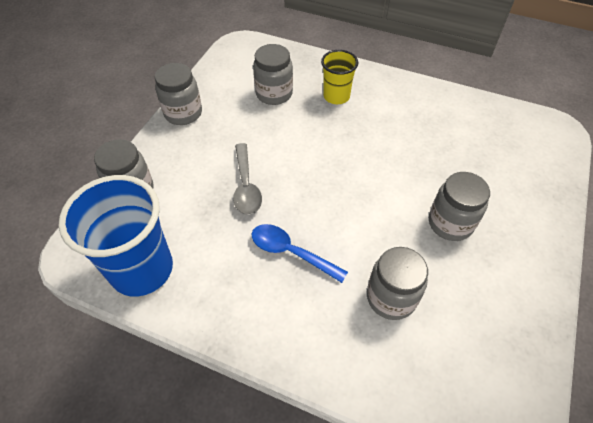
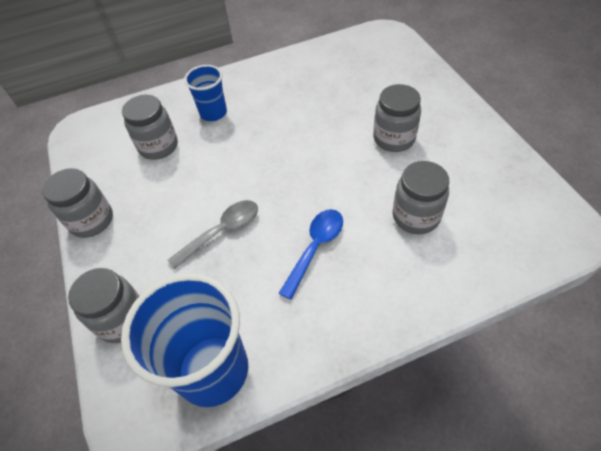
camera: 40 degrees left, 0 degrees up
(246, 186) = (222, 231): grey spoon -> grey spoon turned 75 degrees counterclockwise
(291, 252) = (315, 248): blue spoon -> blue spoon turned 135 degrees clockwise
(336, 96) = (213, 113): yellow cup -> blue cup

